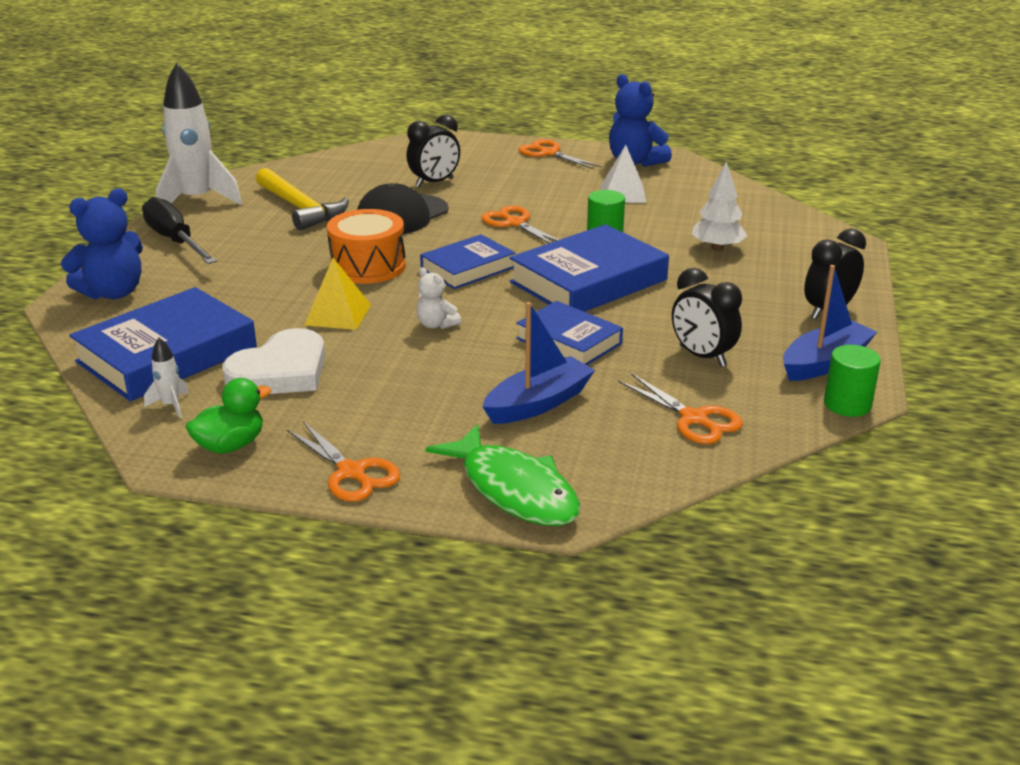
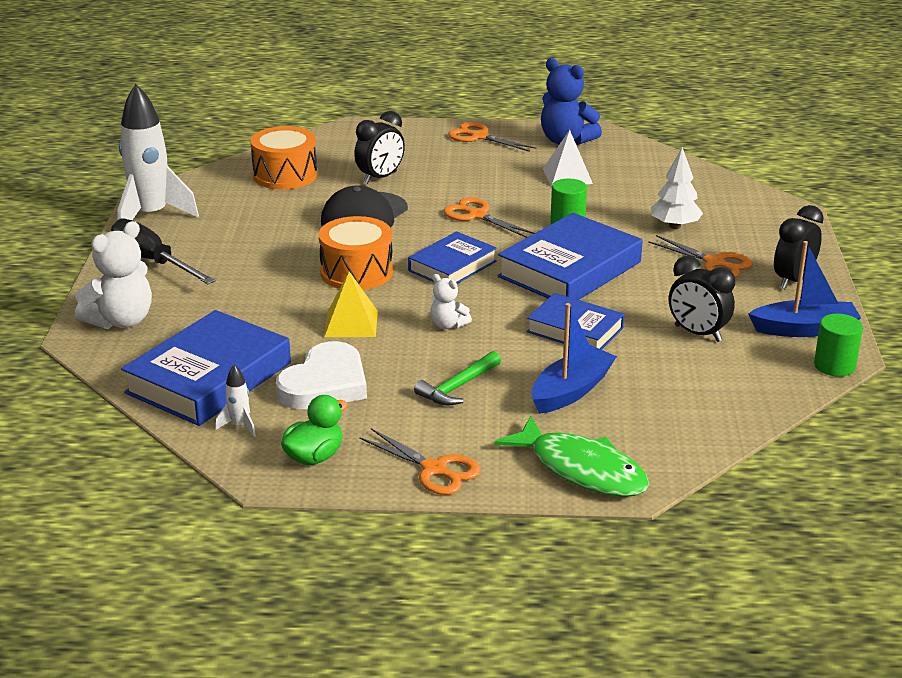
camera: 10 degrees left, 0 degrees up
(113, 293) = (121, 321): blue teddy bear -> white teddy bear
(300, 208) = (260, 216): yellow hammer -> none
(343, 174) = (285, 175): none -> orange drum
(417, 388) = (458, 387): none -> green hammer
(694, 419) = (710, 391): orange scissors -> orange scissors (714, 263)
(824, 363) = (804, 329): blue boat -> blue boat turned 45 degrees clockwise

